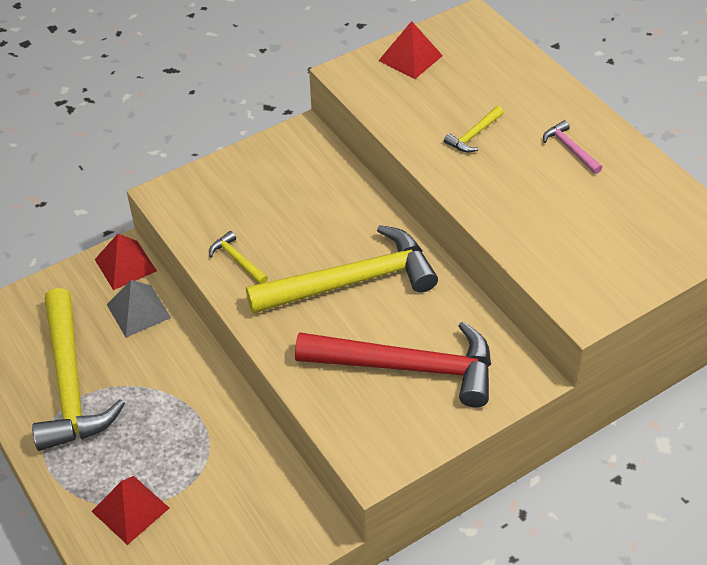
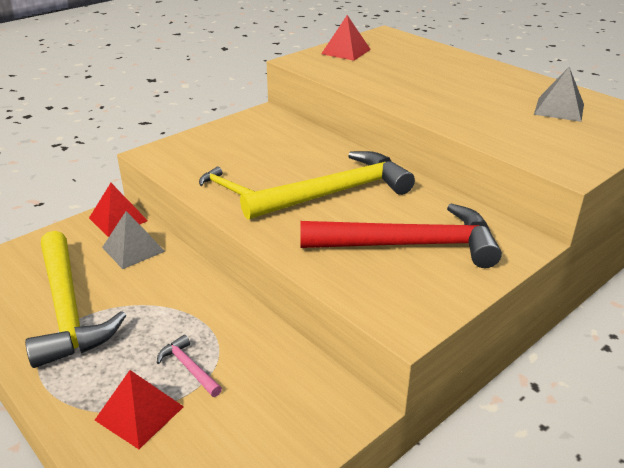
camera: 10 degrees left, 15 degrees down
(474, 135) = (415, 83): yellow hammer -> none
(570, 149) = (496, 85): pink hammer -> pink hammer (189, 368)
(623, 204) = (559, 109): none -> grey pyramid

